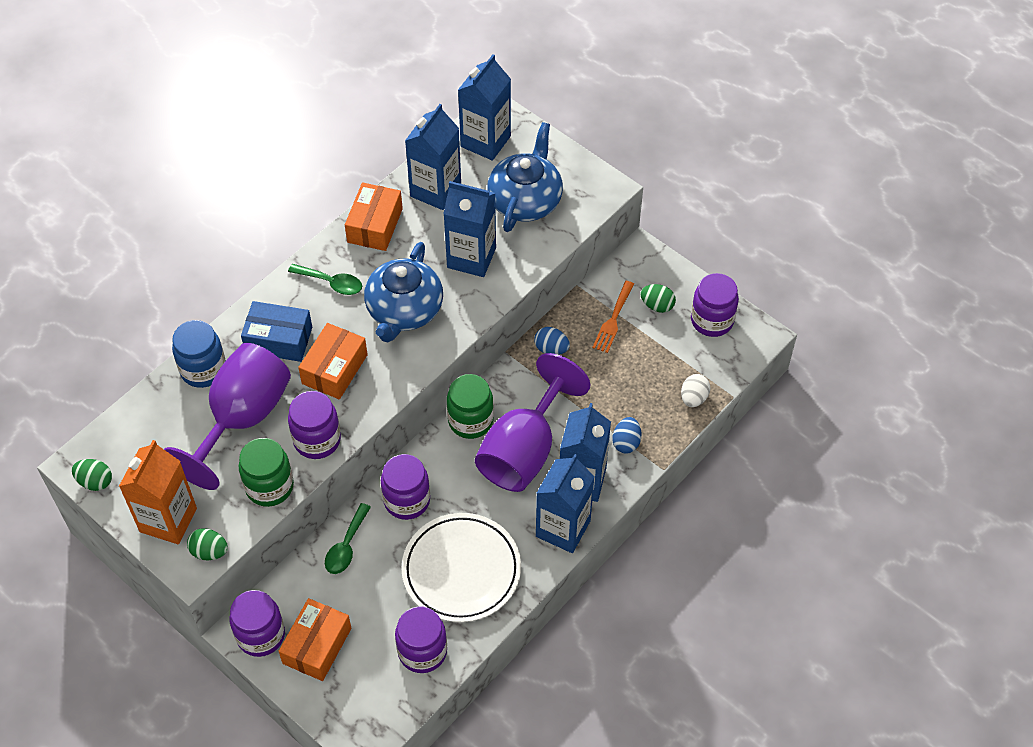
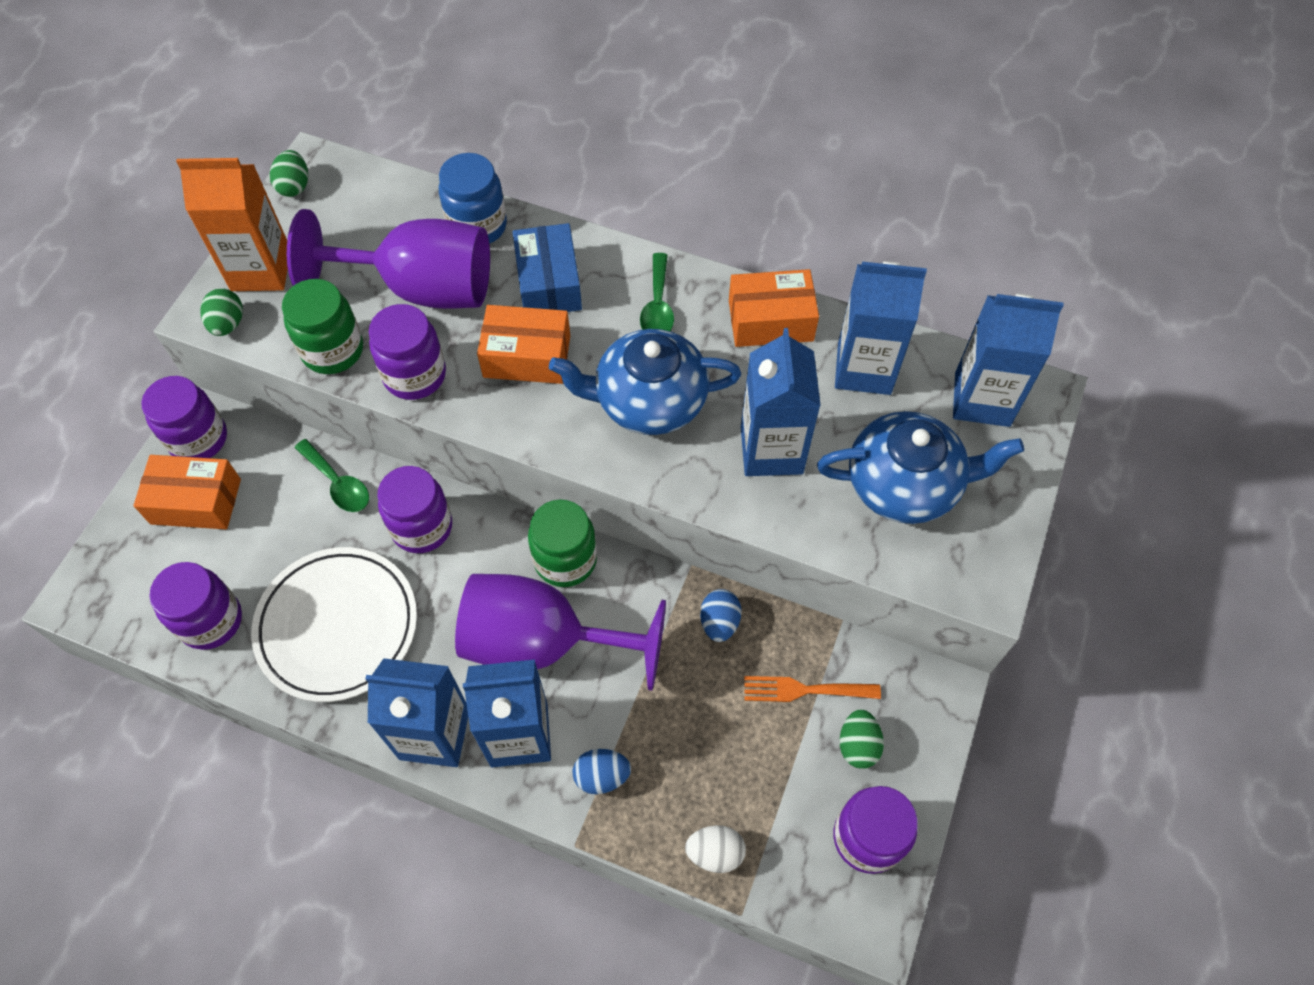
camera: 70 degrees right, 5 degrees up
(346, 546) = (338, 483): green spoon -> green spoon turned 135 degrees counterclockwise

